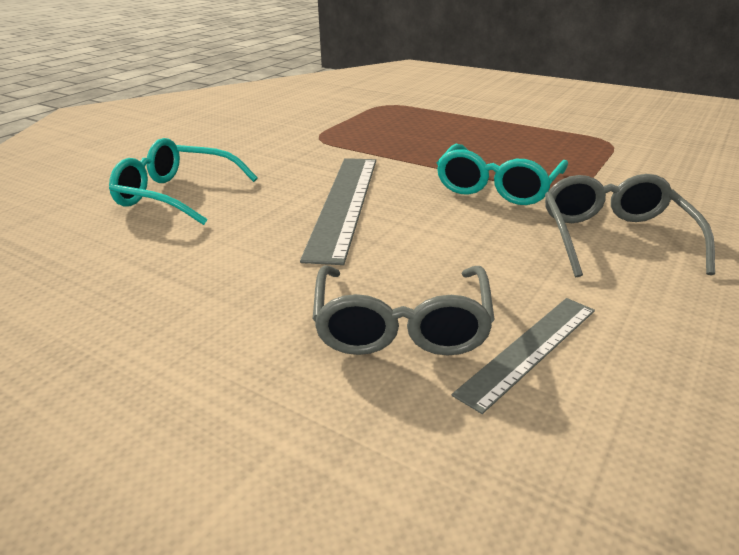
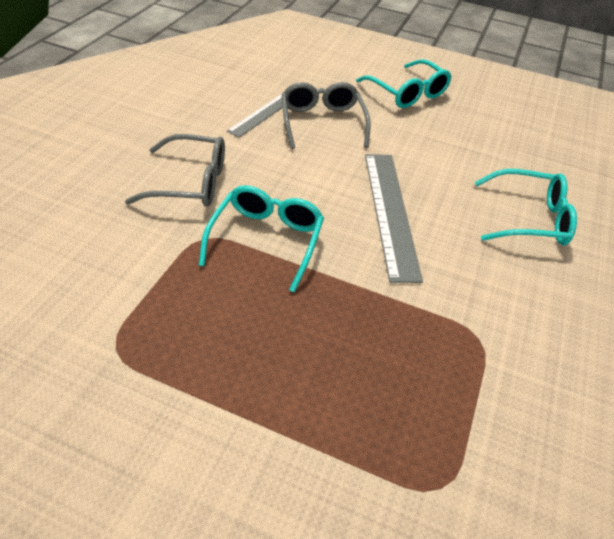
camera: 165 degrees right, 15 degrees up
(153, 404) = (407, 93): none -> turquoise glasses
(614, 238) = (191, 183): grey glasses -> grey glasses turned 75 degrees counterclockwise

